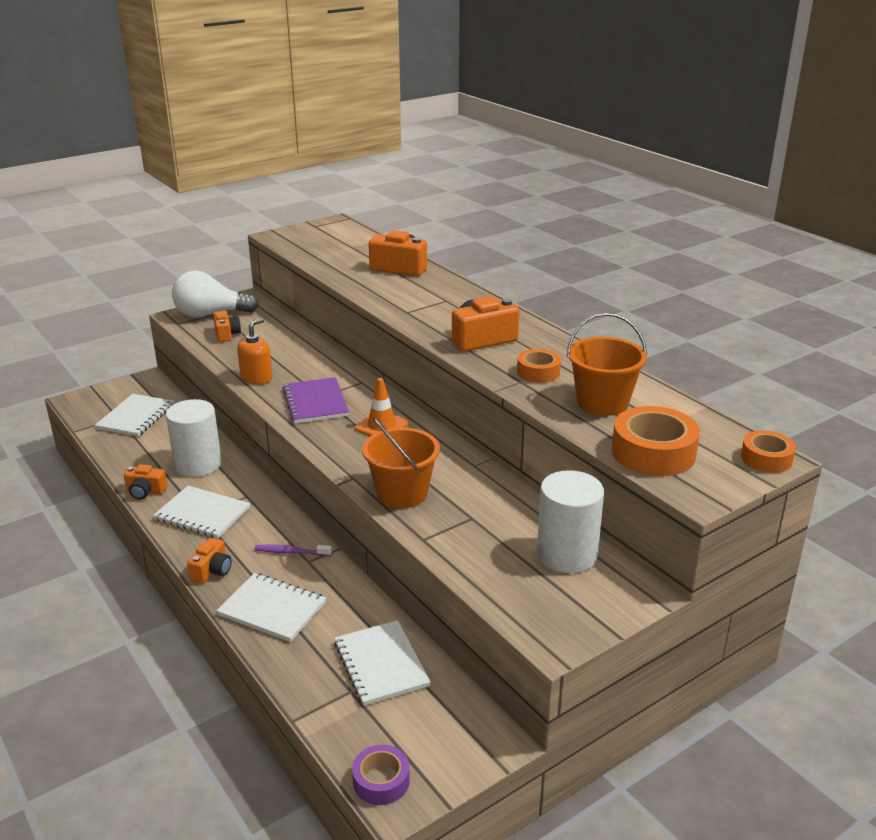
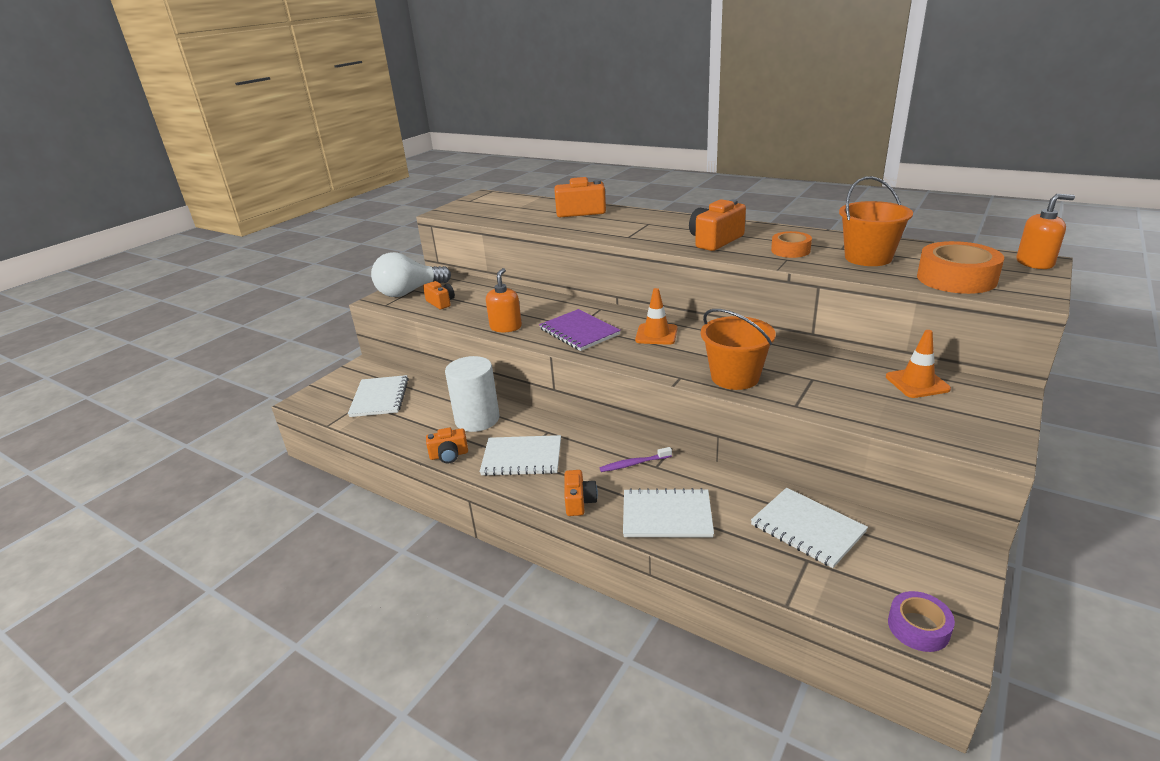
camera: 20 degrees left, 0 degrees up
(567, 554) = (917, 383): white cylinder -> orange traffic cone
(766, 458) = (1035, 263): orange tape -> orange soap dispenser

